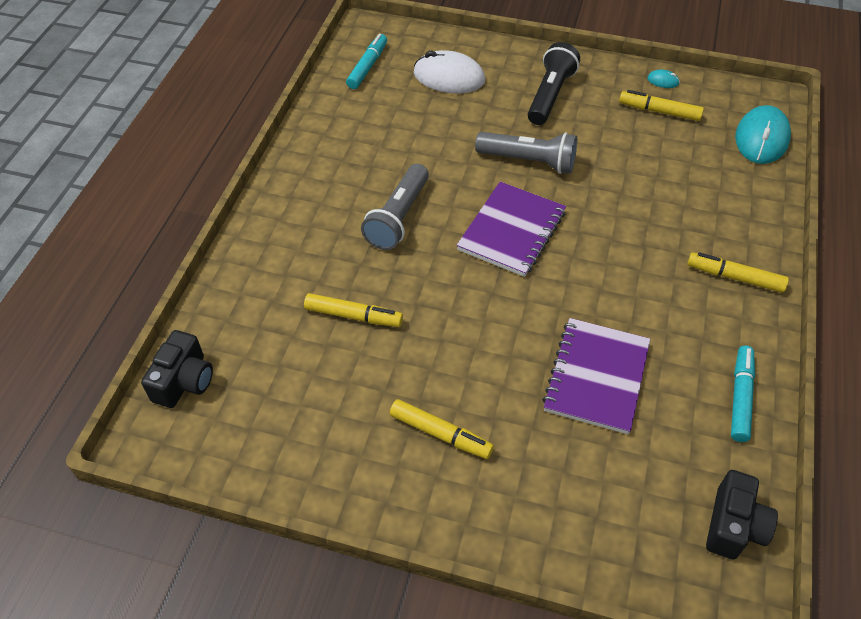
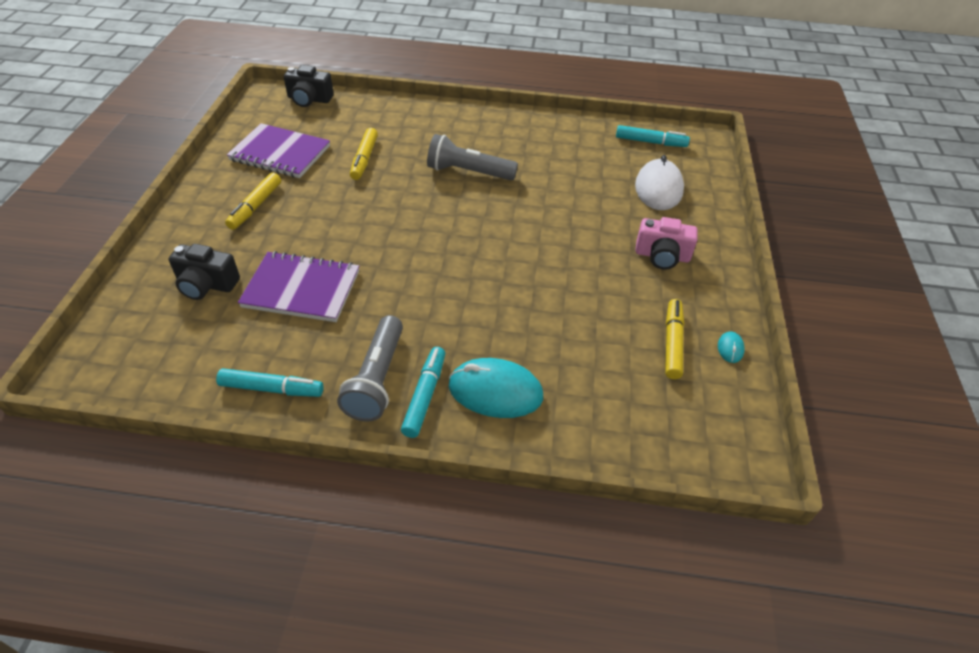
camera: 80 degrees right, 5 degrees down
(512, 231) = (464, 235): purple notebook -> purple notebook (280, 153)
(529, 161) = (557, 243): grey flashlight -> grey flashlight (376, 379)
(550, 95) = (662, 256): black flashlight -> pink camera
(733, 525) = (140, 374): black camera -> black camera (206, 284)
(734, 277) = (425, 396): yellow marker -> turquoise marker
(761, 138) = (660, 441): turquoise mouse -> turquoise mouse (495, 391)

